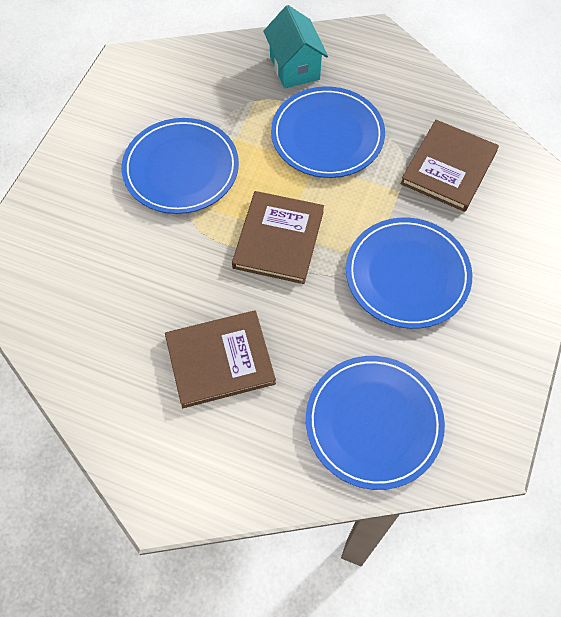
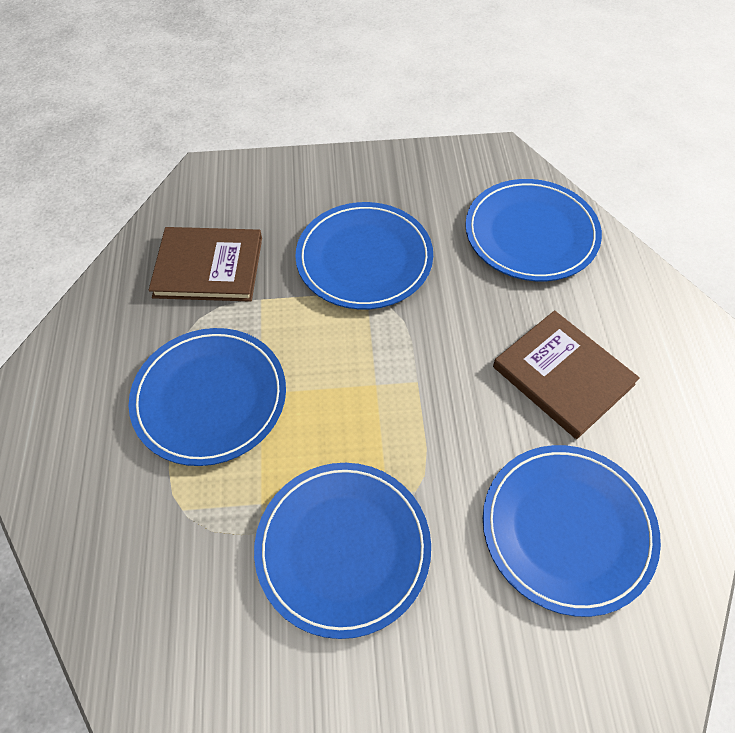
camera: 115 degrees left, 5 degrees down
(112, 294) = (567, 529): none -> blue plate
(279, 239) = (387, 386): brown book -> none
(294, 68) = (101, 486): turquoise house -> none

